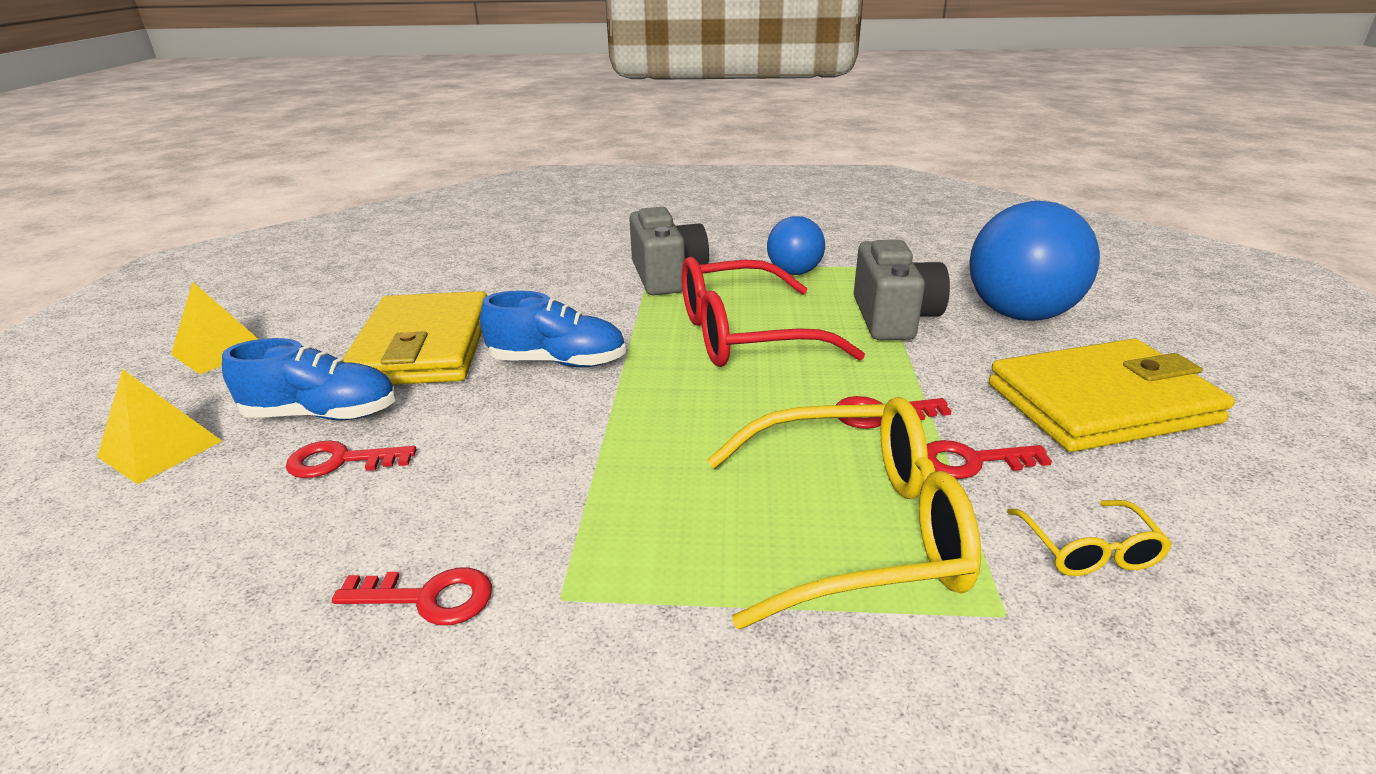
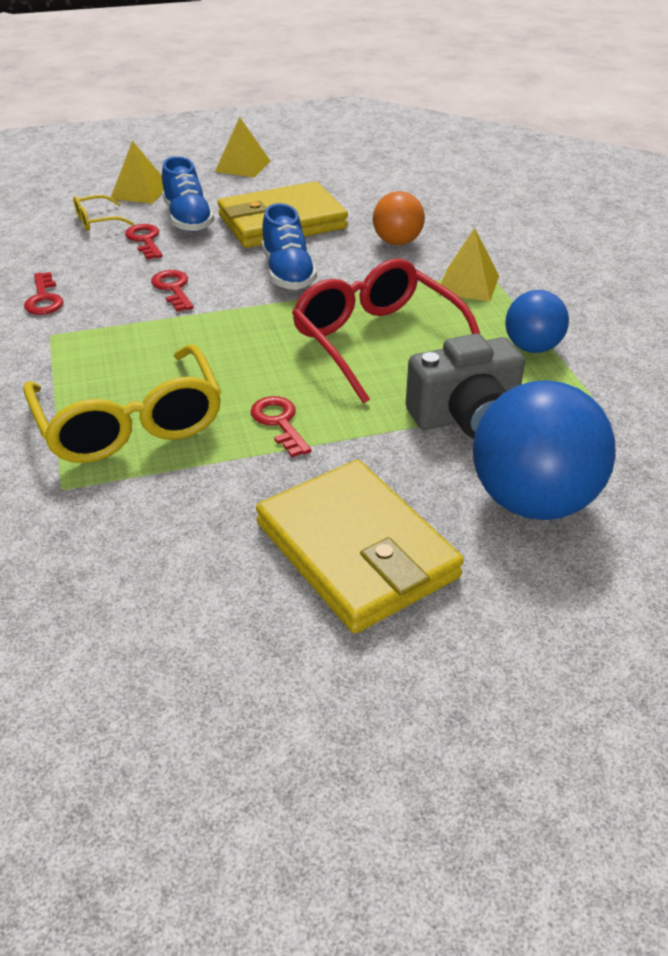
camera: 70 degrees right, 10 degrees up
(550, 292) = (397, 242): none -> orange ball
(667, 276) = (468, 284): grey camera -> yellow pyramid
(972, 461) = (227, 471): red key -> red key (173, 289)
(1089, 551) = (131, 528): yellow glasses -> yellow glasses (97, 221)

